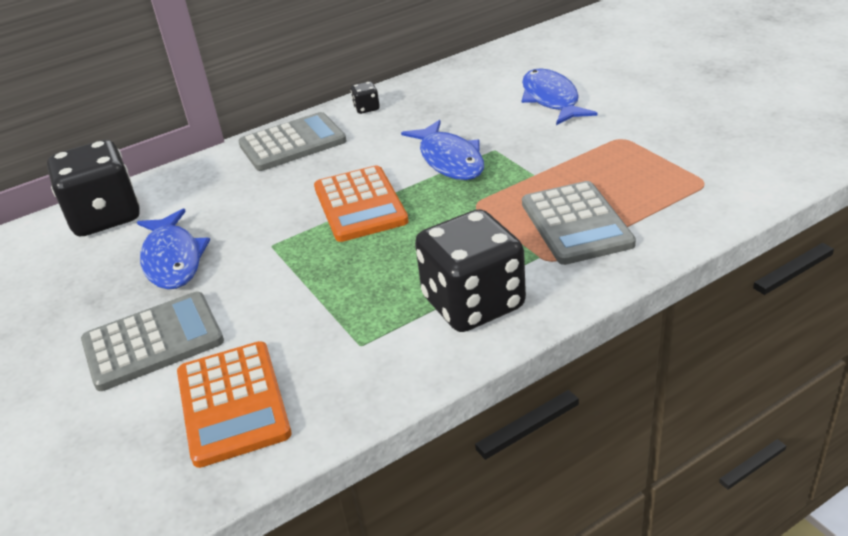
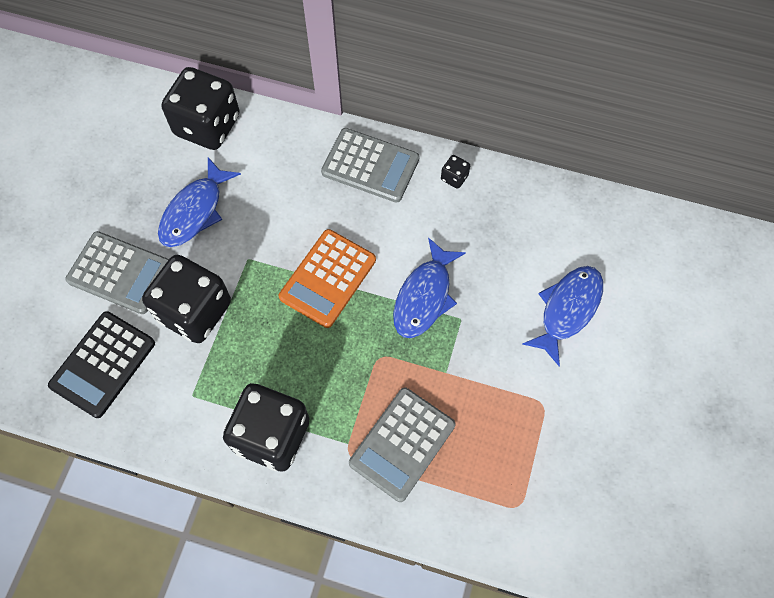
camera: 45 degrees right, 30 degrees up
(232, 403) = (103, 364): orange calculator -> black calculator
(272, 303) = (194, 311): none -> black dice

